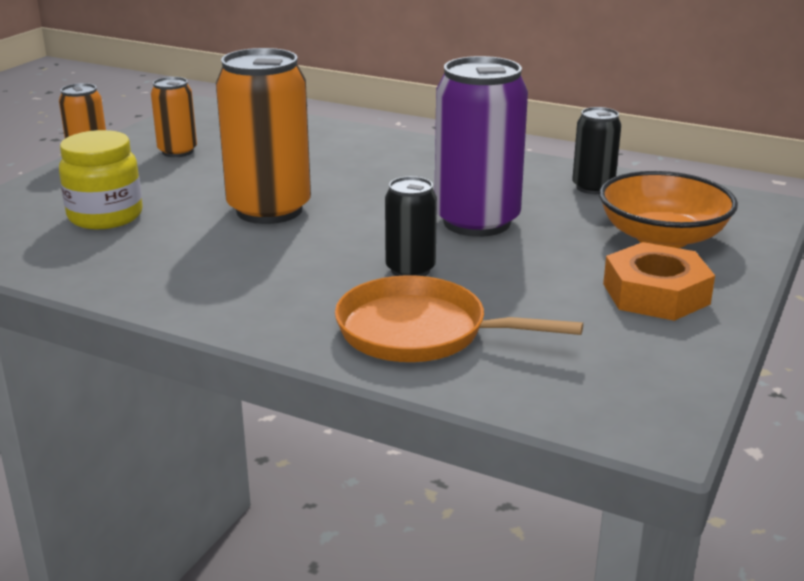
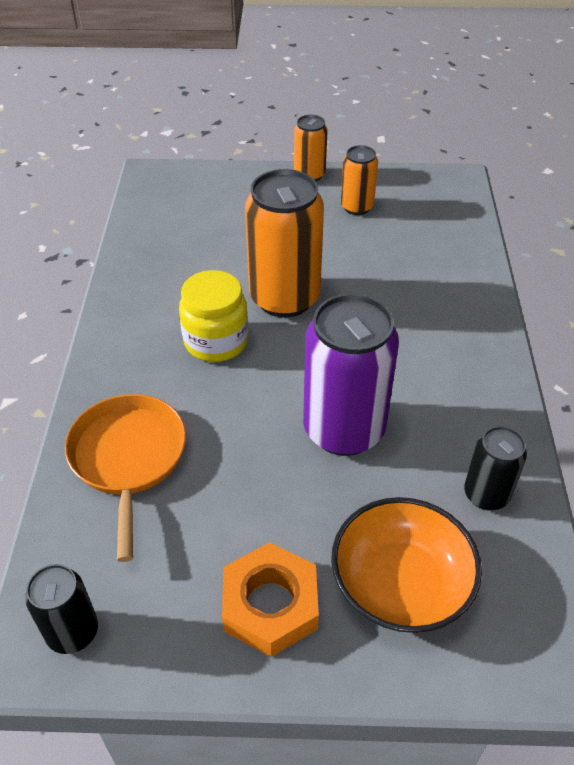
camera: 65 degrees right, 20 degrees up
(105, 216) = (222, 226): yellow jar -> yellow jar (216, 341)
(410, 270) = (227, 417): black can -> black can (72, 632)

